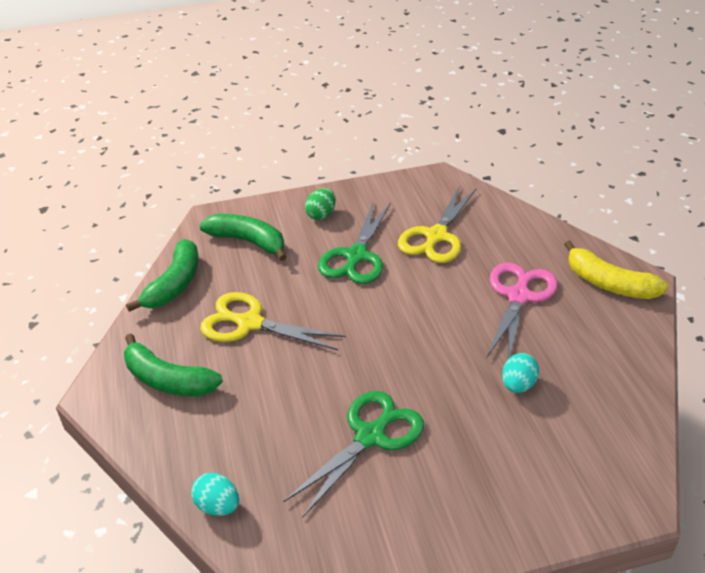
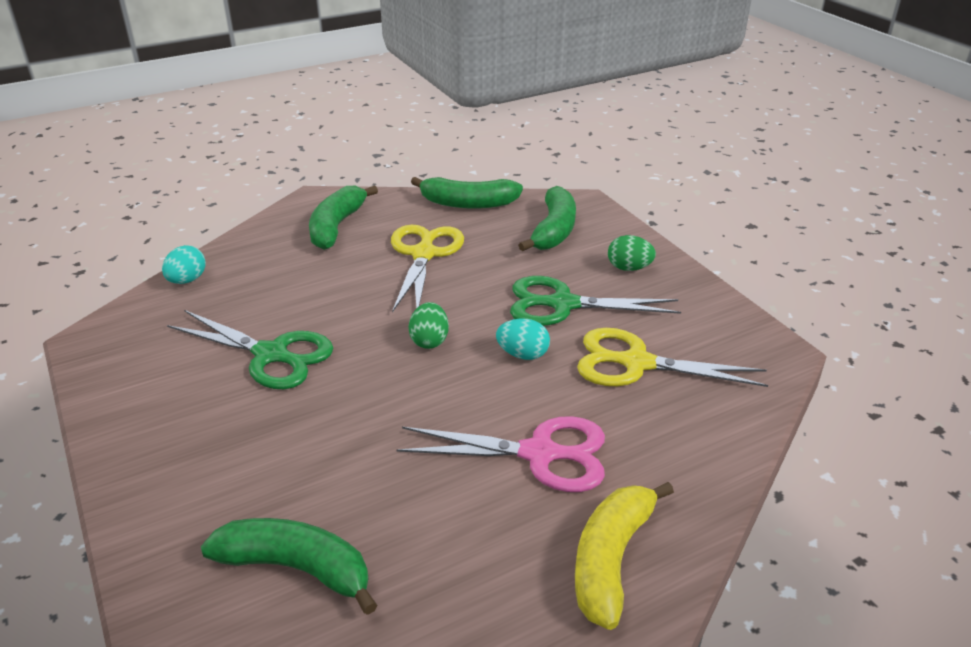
camera: 75 degrees right, 5 degrees down
(380, 334) = (429, 341): none -> green egg
(518, 385) = (363, 465): turquoise egg -> turquoise egg (523, 354)
(612, 426) = (297, 568): none -> green banana

